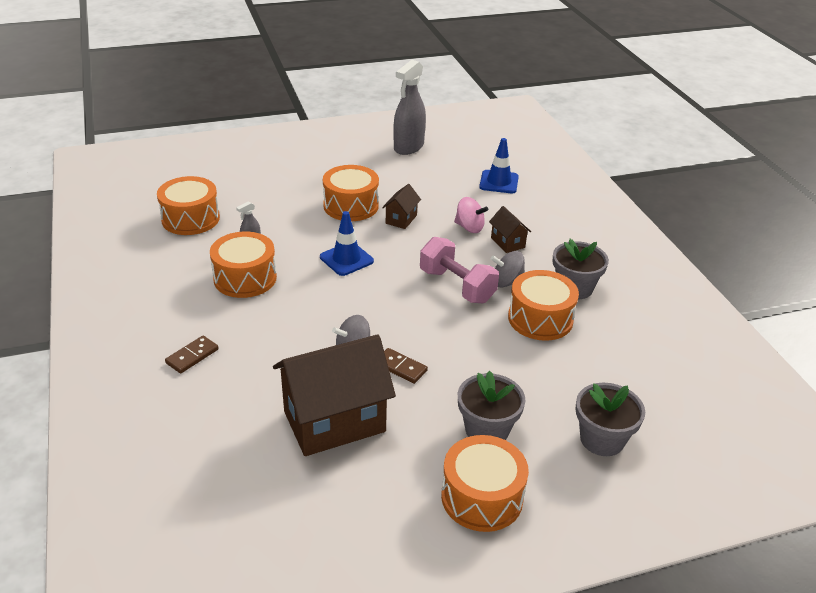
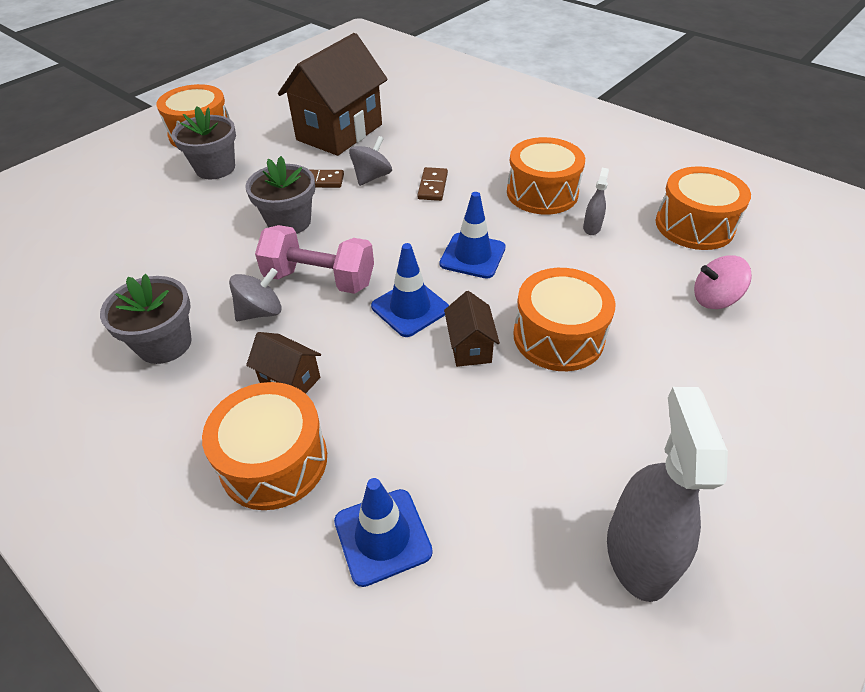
camera: 150 degrees right, 10 degrees up
(192, 356) = (491, 127): brown domino -> brown domino (433, 186)
(415, 248) = (410, 308): none -> blue traffic cone
(469, 227) = (363, 382): pink spinning top -> pink spinning top (714, 299)
(540, 319) = (199, 281): orange drum -> orange drum (274, 461)
(602, 439) = (109, 196): grey flower pot -> grey flower pot (289, 222)

